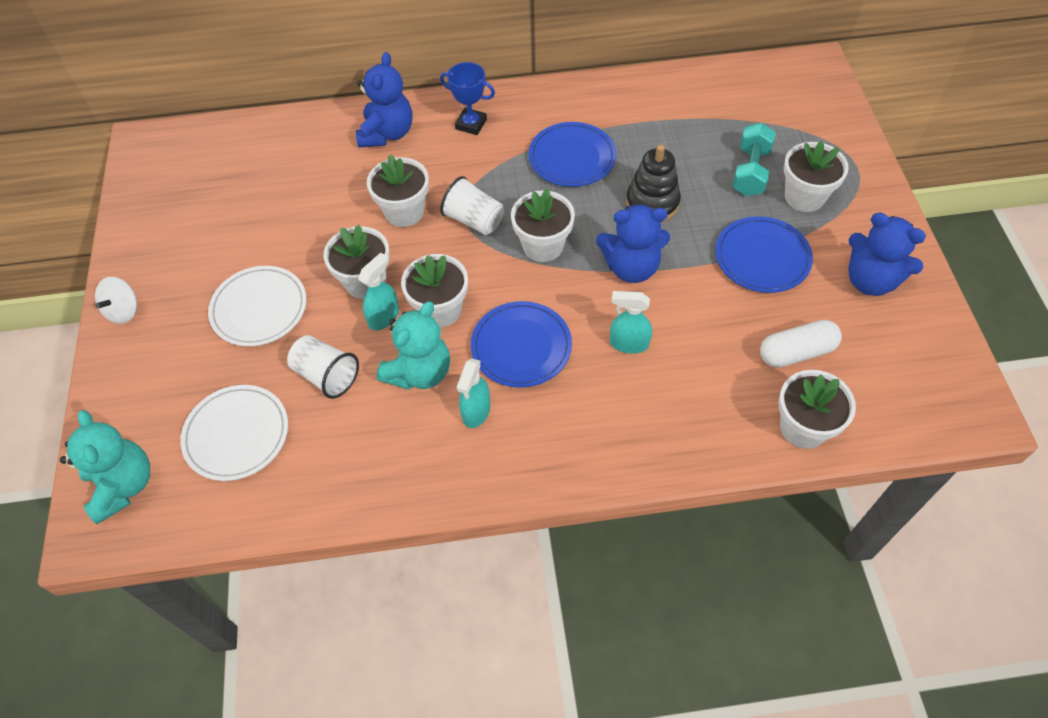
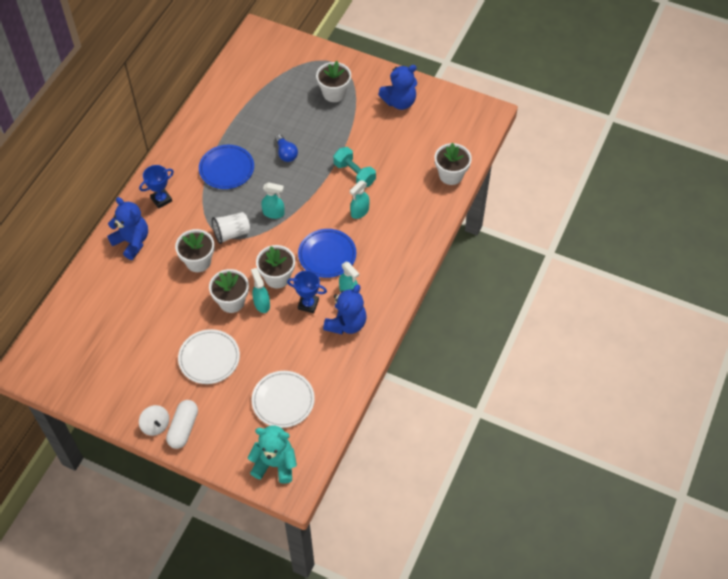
camera: 60 degrees left, 0 degrees up
(326, 375) = (278, 345): white cup -> none
(419, 372) = (308, 304): turquoise teddy bear -> blue trophy
(543, 246) = (274, 213): white flower pot -> turquoise spray bottle
(631, 267) = (317, 185): blue teddy bear -> blue teddy bear (346, 324)
(652, 203) = (286, 153): black stacking toy -> blue light bulb
(750, 172) = (301, 103): turquoise dumbbell -> turquoise dumbbell (354, 174)
(762, 257) = (354, 132): blue plate -> none
(796, 352) = (413, 153): white capsule -> white capsule (183, 428)

